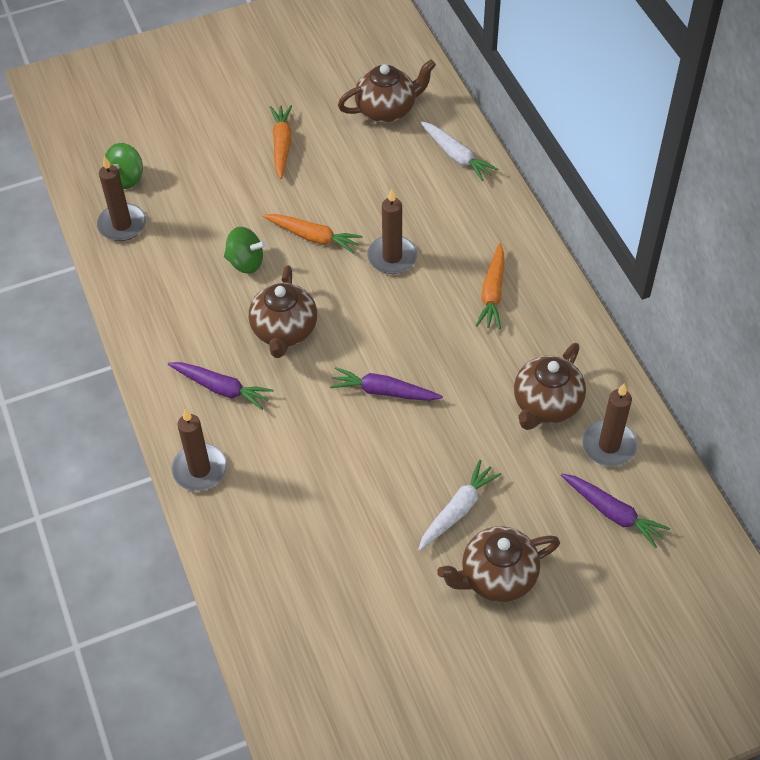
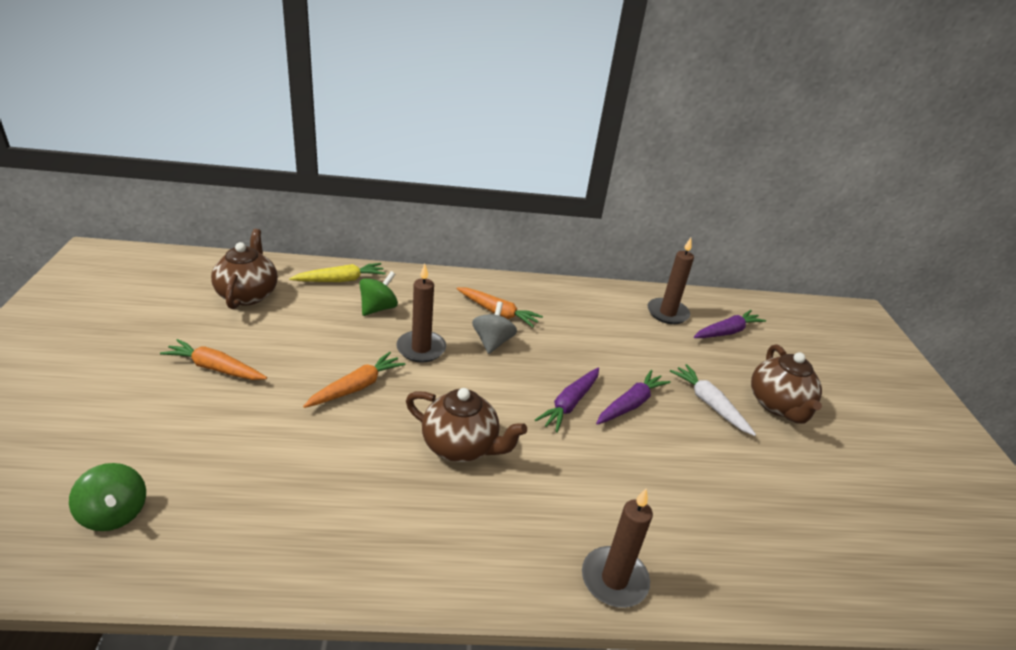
camera: 75 degrees left, 20 degrees down
(122, 225) = (188, 542): brown candle -> none
(221, 388) = (509, 522): purple carrot -> purple carrot (630, 404)
(245, 262) = (348, 446): green spinning top -> green spinning top (378, 308)
(439, 305) = (492, 342): none -> grey spinning top
(456, 156) = (340, 280): white carrot -> yellow carrot
(546, 405) = (620, 326): brown teapot -> none

